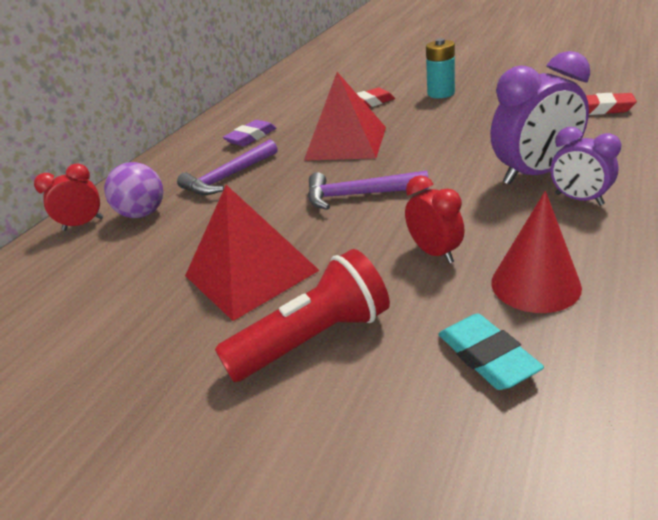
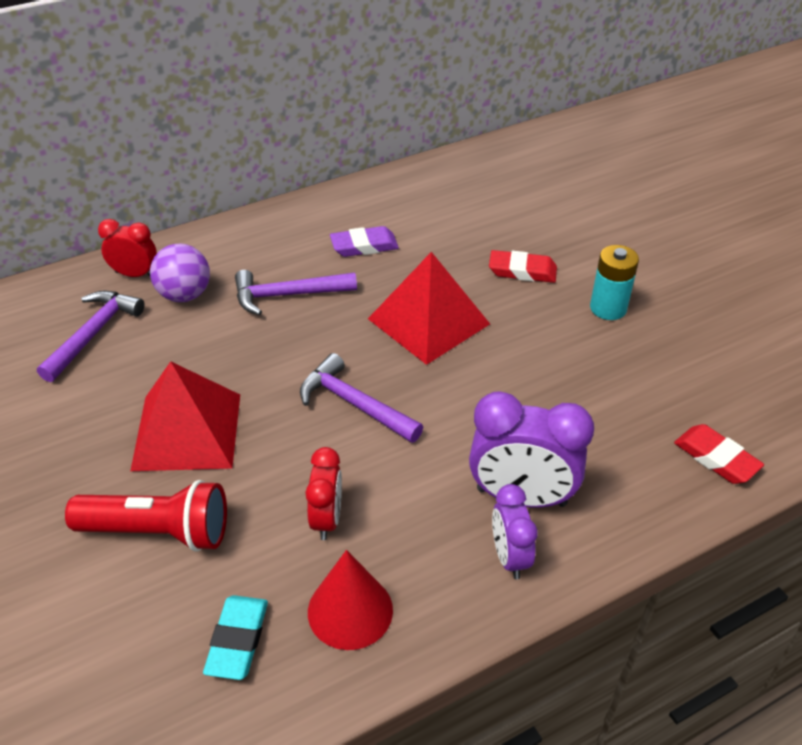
camera: 30 degrees right, 10 degrees up
(86, 269) = (93, 333): none -> purple hammer

